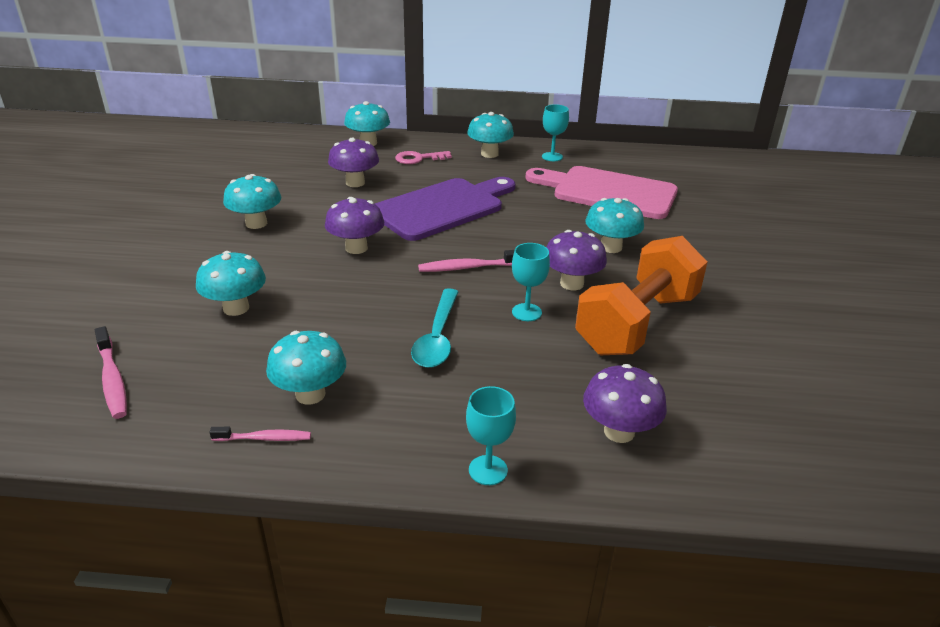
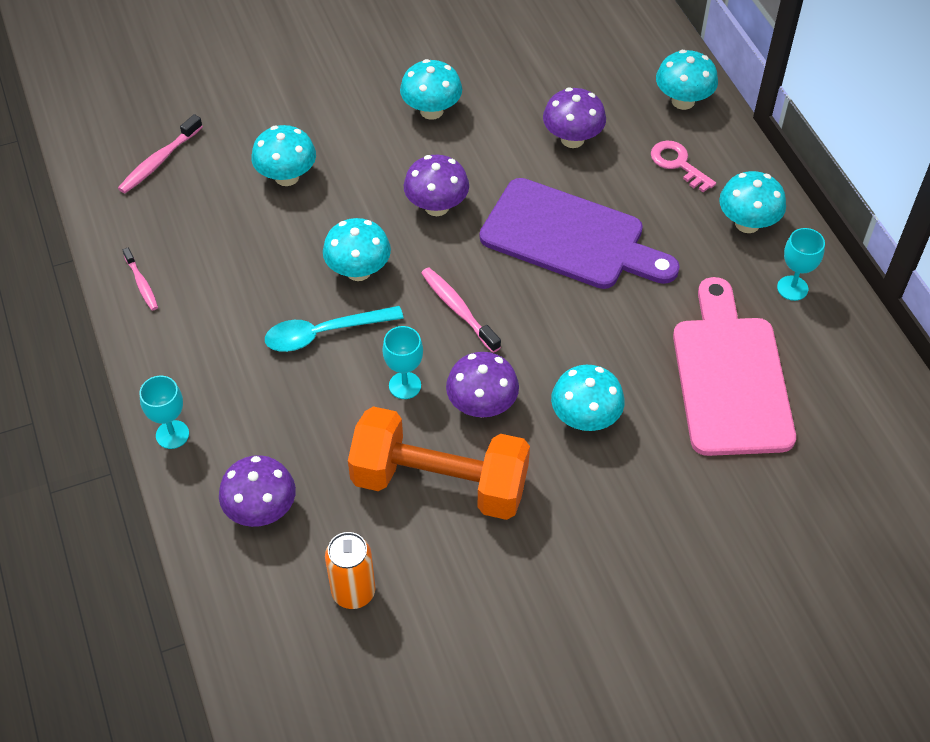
camera: 65 degrees right, 20 degrees up
(310, 394) = (203, 285): turquoise mushroom -> turquoise mushroom (358, 271)
(734, 400) = (353, 592): none -> orange can

